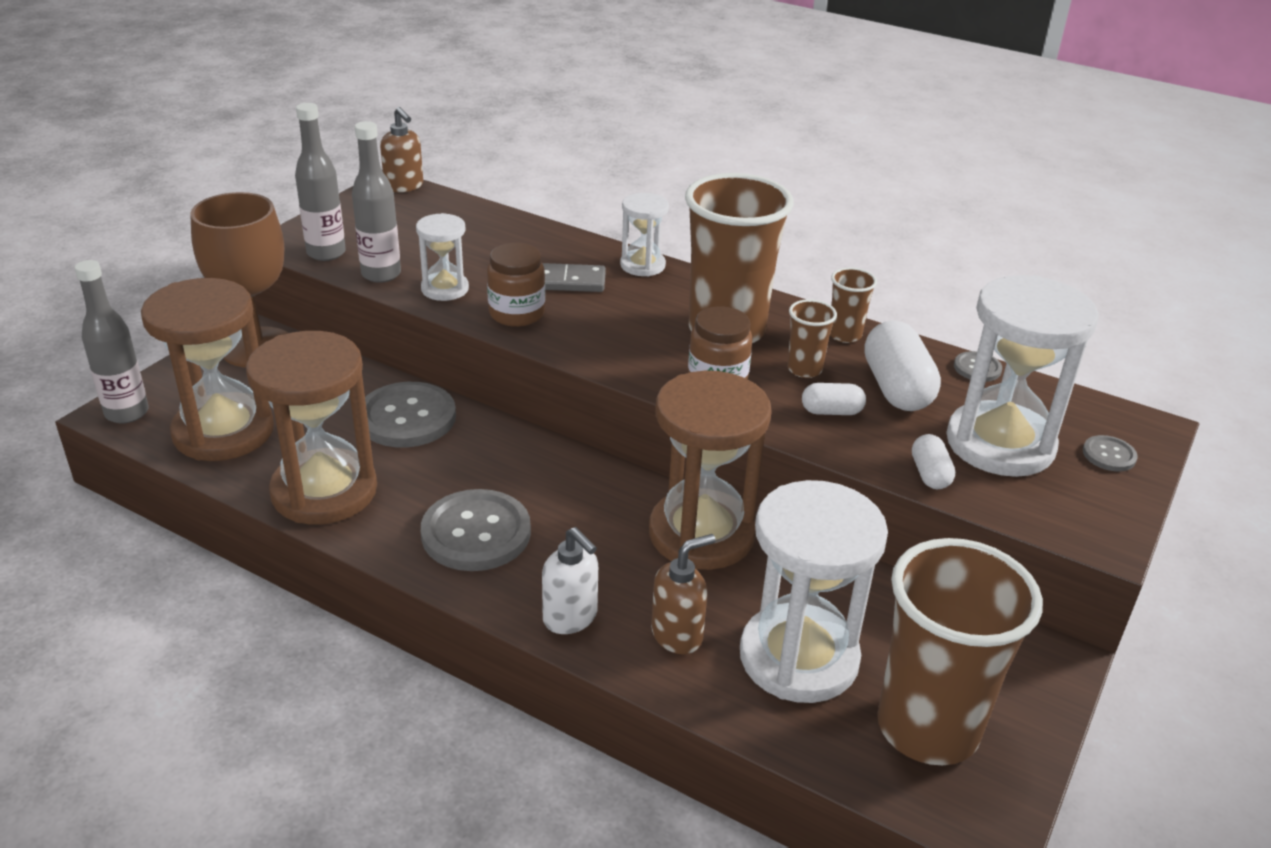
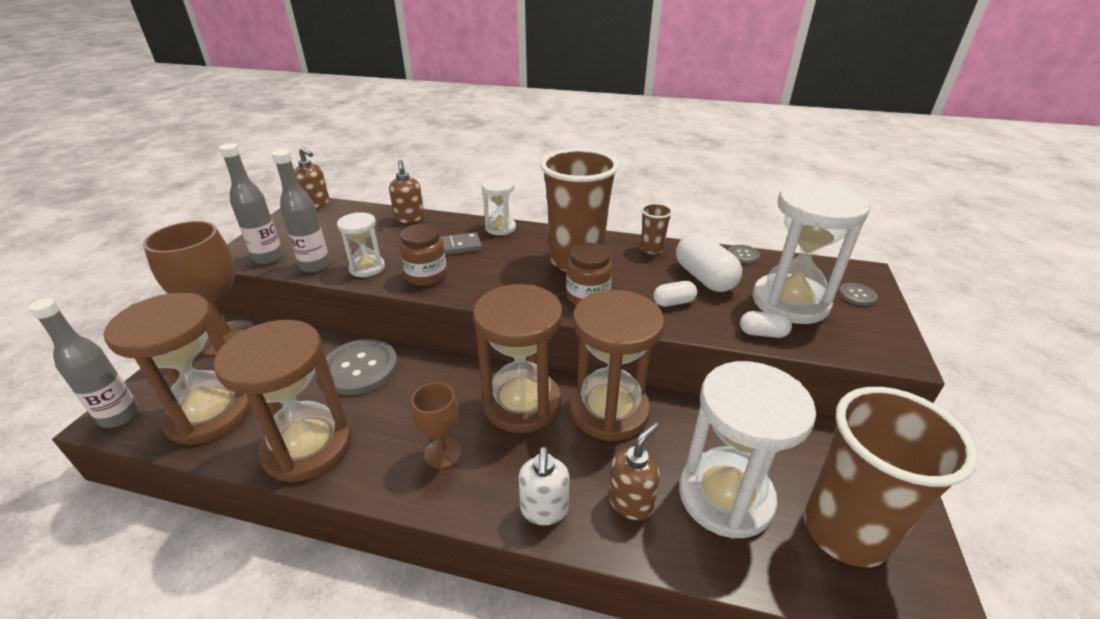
camera: 15 degrees left, 0 degrees up
(476, 533) = (443, 453): grey button -> brown goblet
(522, 230) = (410, 218): none -> brown soap dispenser
(570, 618) = (544, 510): white soap dispenser -> white soap dispenser turned 60 degrees clockwise
(593, 501) = (522, 403): none -> brown hourglass
(804, 369) = (640, 277): brown cup -> none
(930, 474) = (762, 333): white capsule -> white capsule turned 60 degrees counterclockwise

